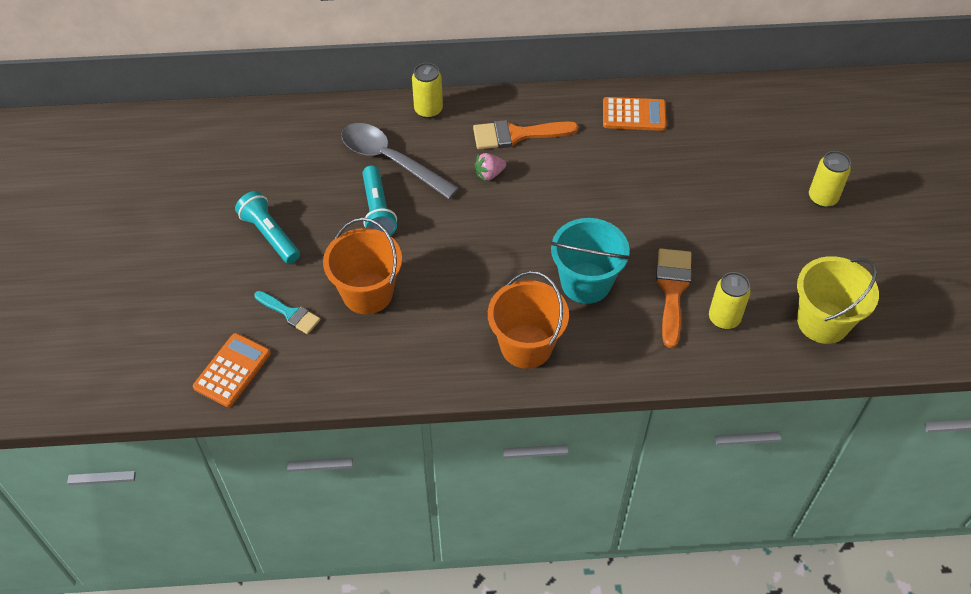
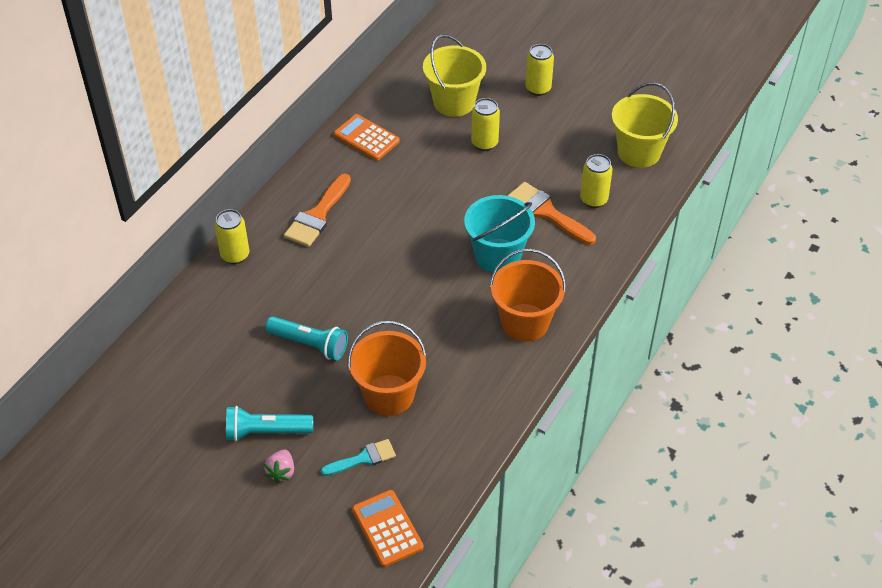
camera: 55 degrees left, 5 degrees down
(390, 160) = (264, 308): grey spoon -> none
(489, 174) = (341, 254): pink strawberry -> pink strawberry (281, 472)
(634, 115) = (366, 138): orange calculator -> orange calculator turned 90 degrees counterclockwise
(711, 198) = (484, 143): none -> yellow can
(739, 148) = (454, 102): none -> yellow bucket

